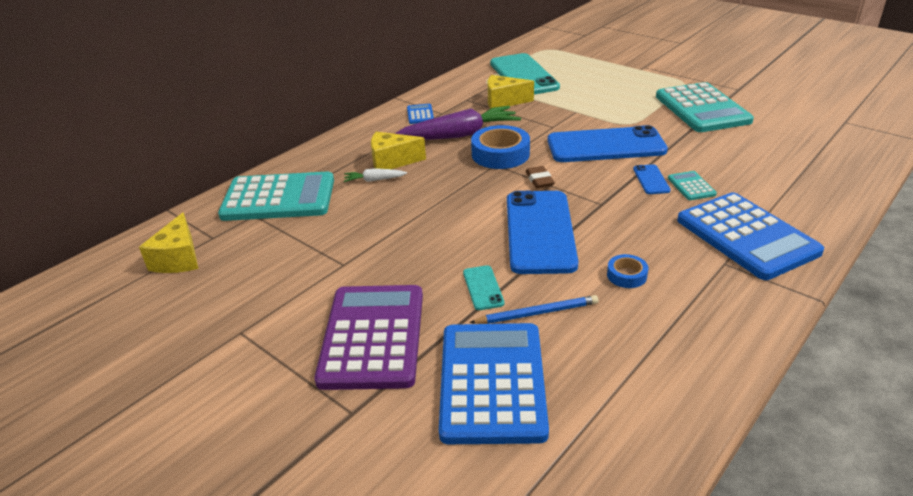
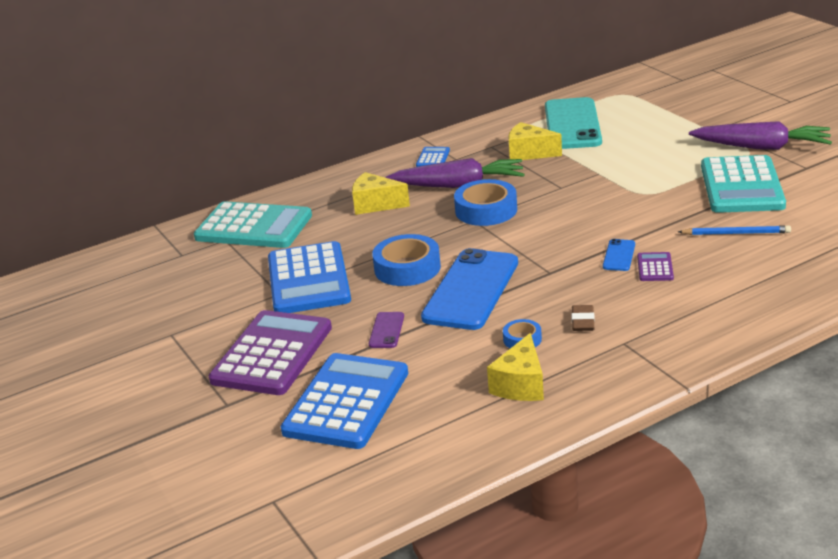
camera: 20 degrees right, 5 degrees down
(178, 259) = (147, 269): yellow cheese -> yellow cheese (520, 385)
(374, 180) = (348, 221): white carrot -> none
(462, 218) = (407, 268): none -> blue tape
(483, 288) = (386, 330): turquoise phone -> purple phone
(537, 313) = (419, 357): blue pencil -> blue pencil (736, 233)
(539, 180) = (506, 241): brown eraser -> brown eraser (583, 321)
(605, 146) = (600, 215): blue phone -> none
(690, 77) = (761, 147): none -> purple carrot
(691, 186) = (655, 267): turquoise calculator -> purple calculator
(746, 236) = (668, 322): blue calculator -> blue calculator (308, 279)

